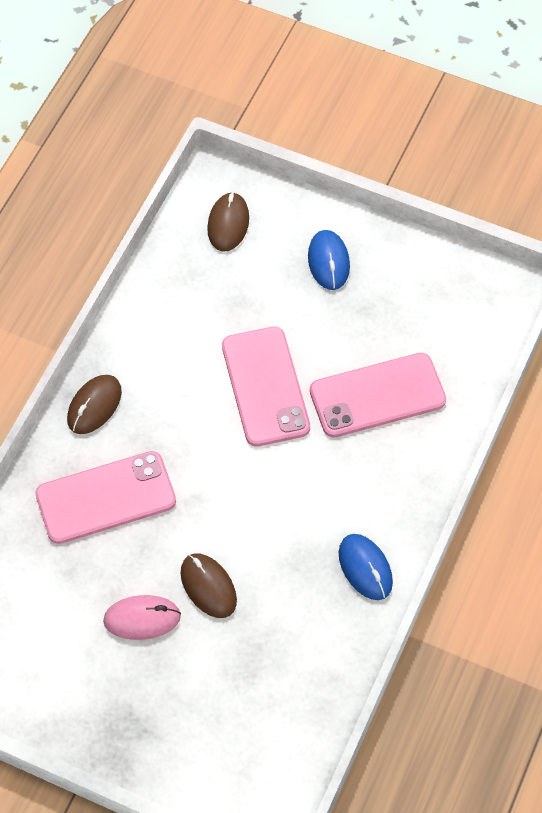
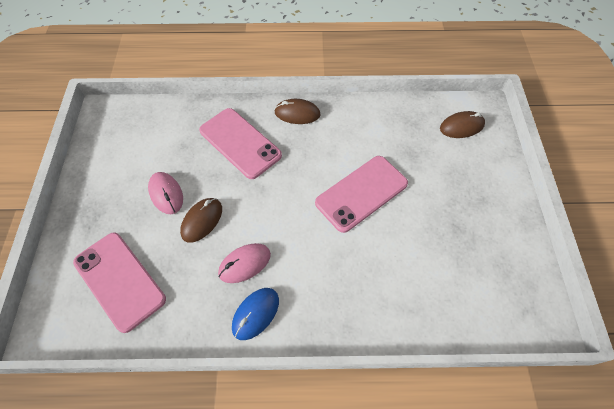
camera: 65 degrees right, 0 degrees up
(295, 557) = (244, 264): none -> pink mouse
(328, 262) = (477, 191): blue mouse -> none
(377, 396) = (396, 264): pink phone -> pink phone (119, 280)

